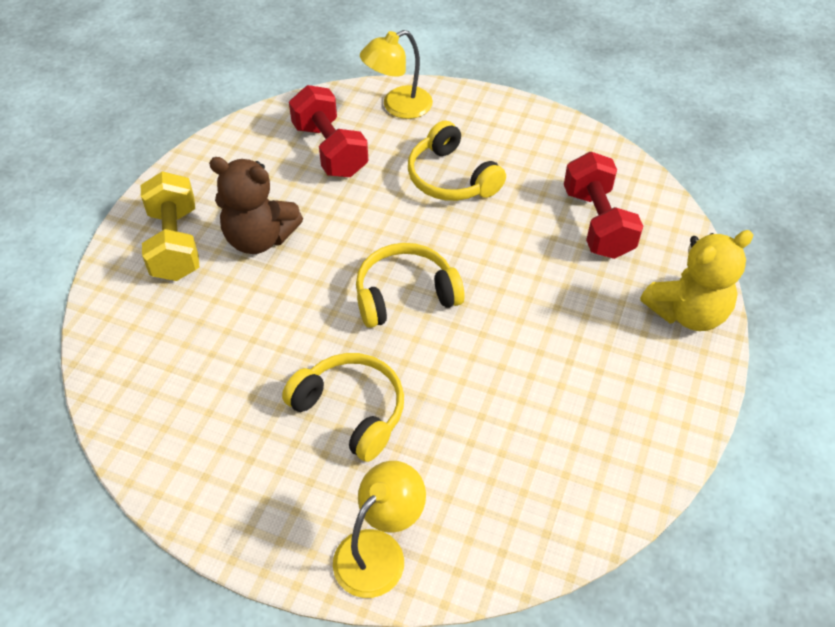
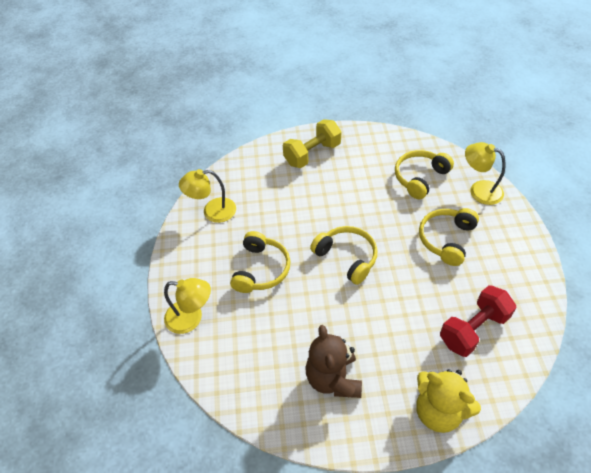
camera: 65 degrees right, 0 degrees up
(178, 432) = (212, 211): none -> yellow lamp
(259, 238) = (339, 181): brown teddy bear -> brown teddy bear (333, 378)
(330, 150) = (420, 178): red dumbbell -> yellow headphones

